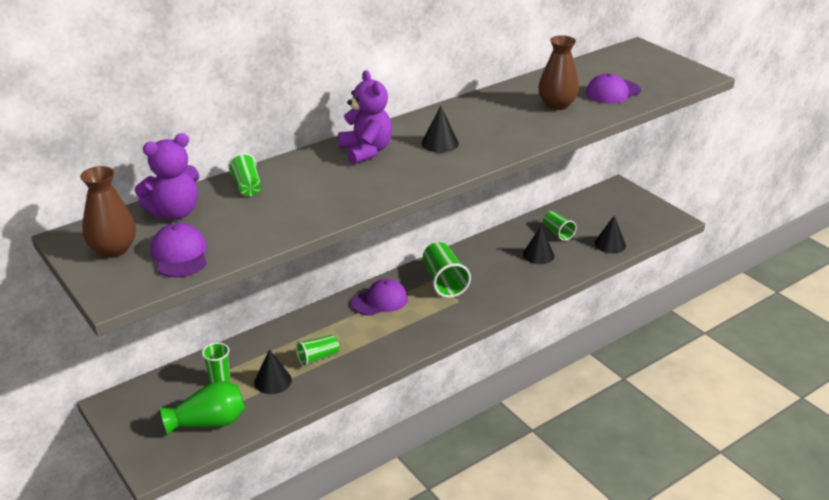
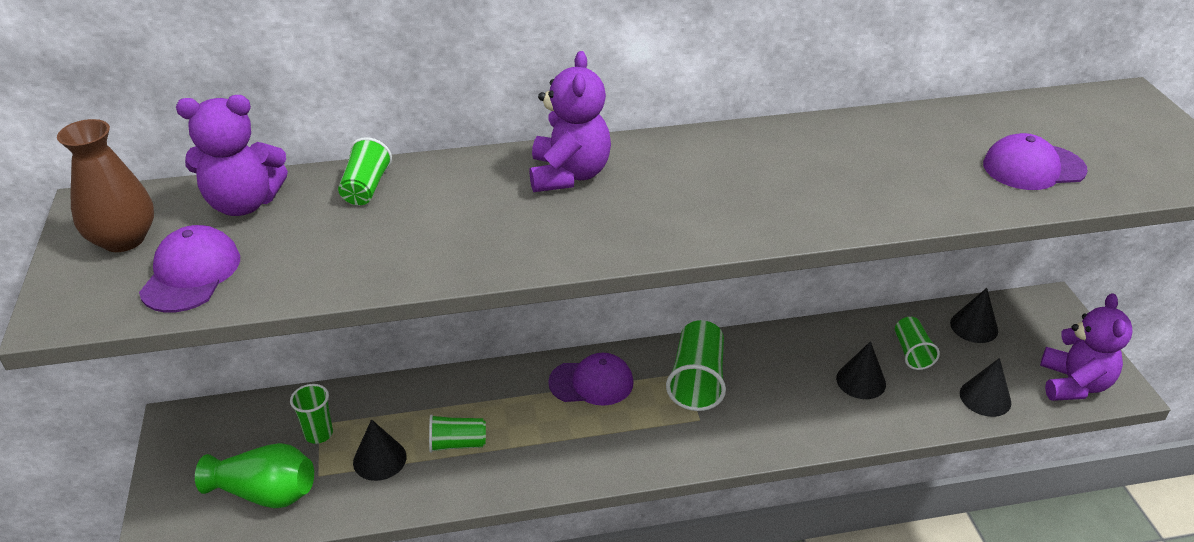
camera: 25 degrees right, 5 degrees up
(440, 143) = (686, 189): black cone -> black cone (974, 327)
(557, 105) = (921, 168): brown vase -> none
(651, 224) = (1073, 384): none -> purple teddy bear

